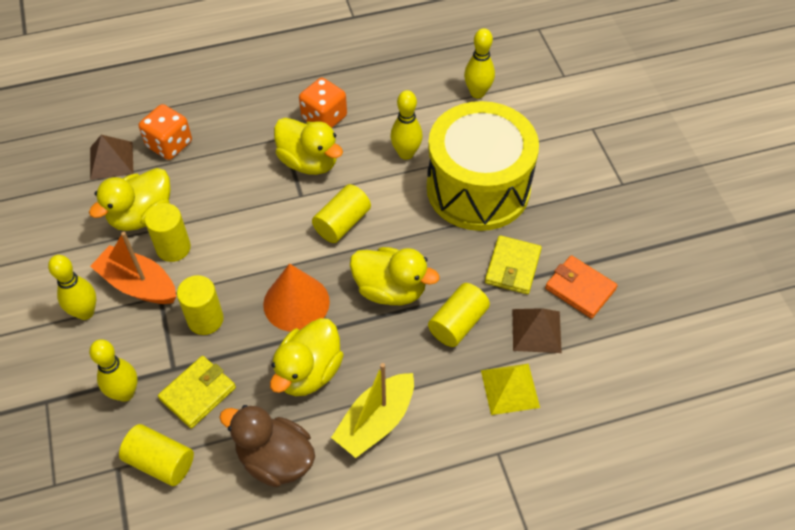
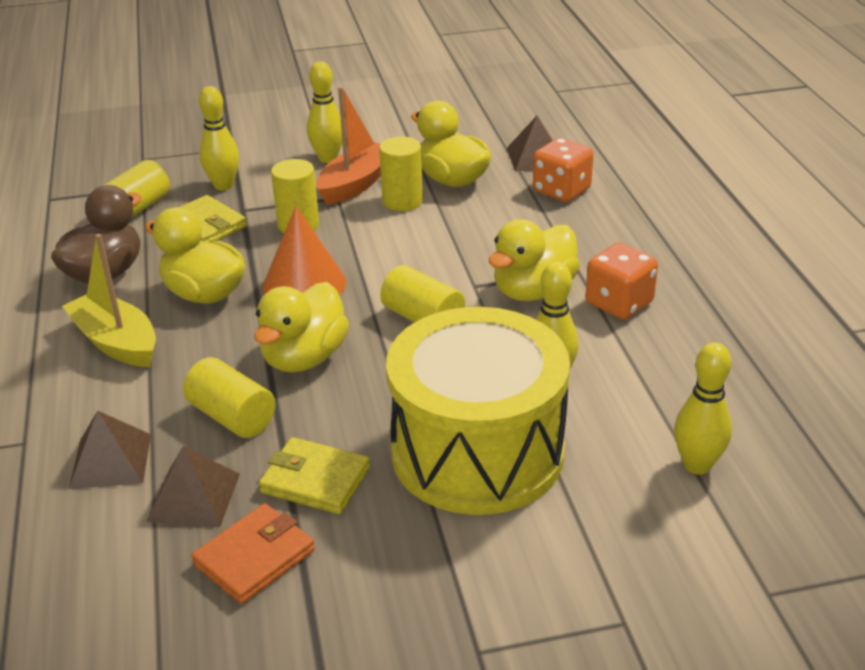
camera: 95 degrees right, 20 degrees down
(510, 388) = (111, 461): yellow pyramid -> brown pyramid

